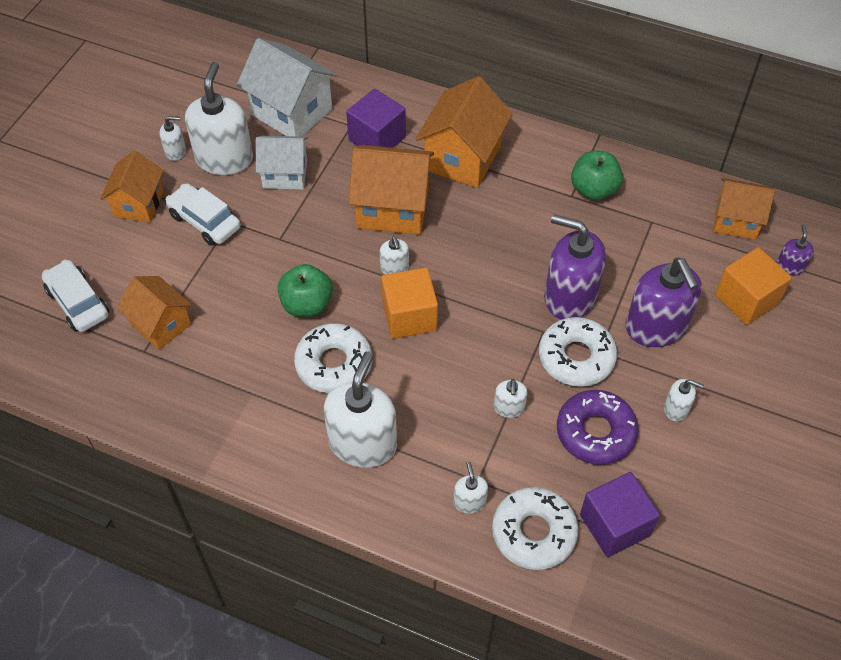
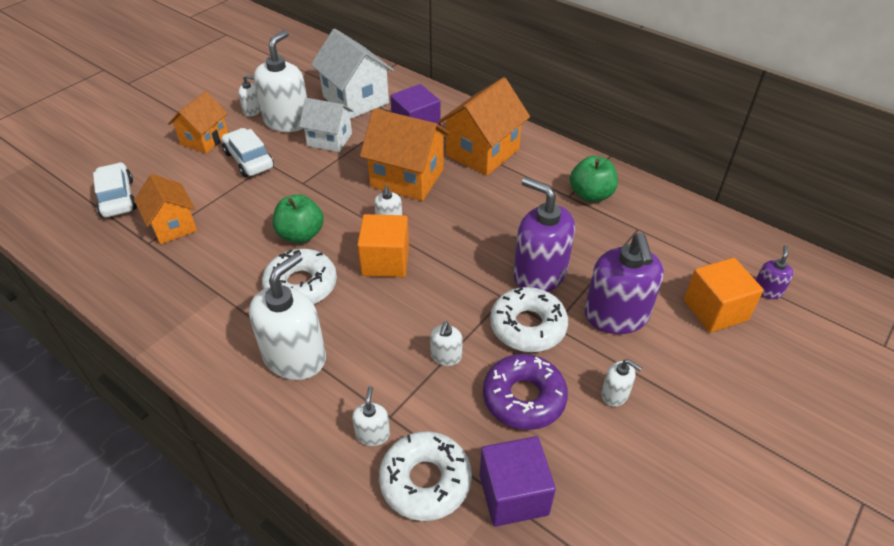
camera: 15 degrees right, 10 degrees down
(736, 221) = (721, 242): orange house -> none

